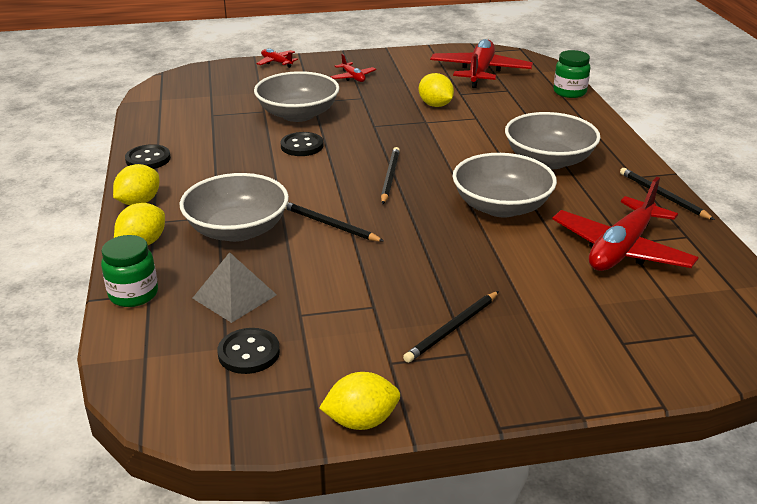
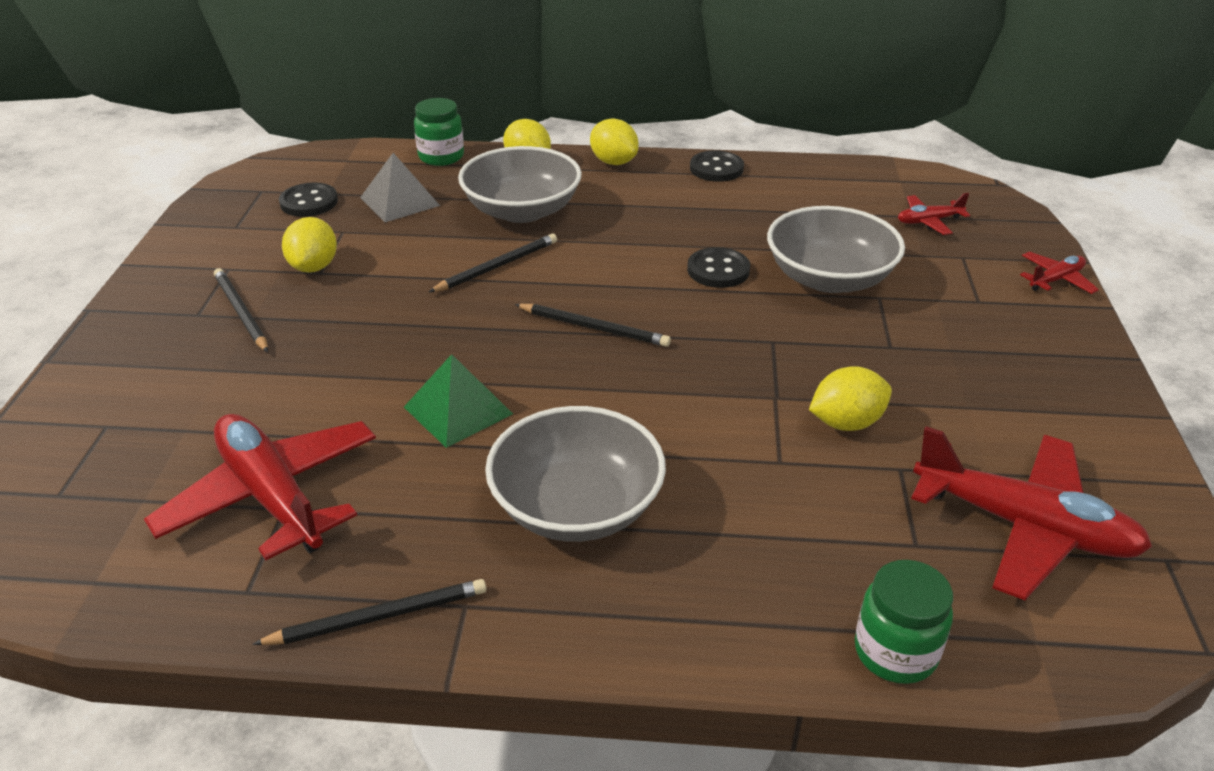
camera: 105 degrees right, 5 degrees up
(353, 77) = (986, 350): red plane -> red plane (928, 221)
(361, 421) = (172, 243): yellow lemon -> yellow lemon (314, 267)
(501, 207) = (458, 410): grey bowl -> green pyramid

